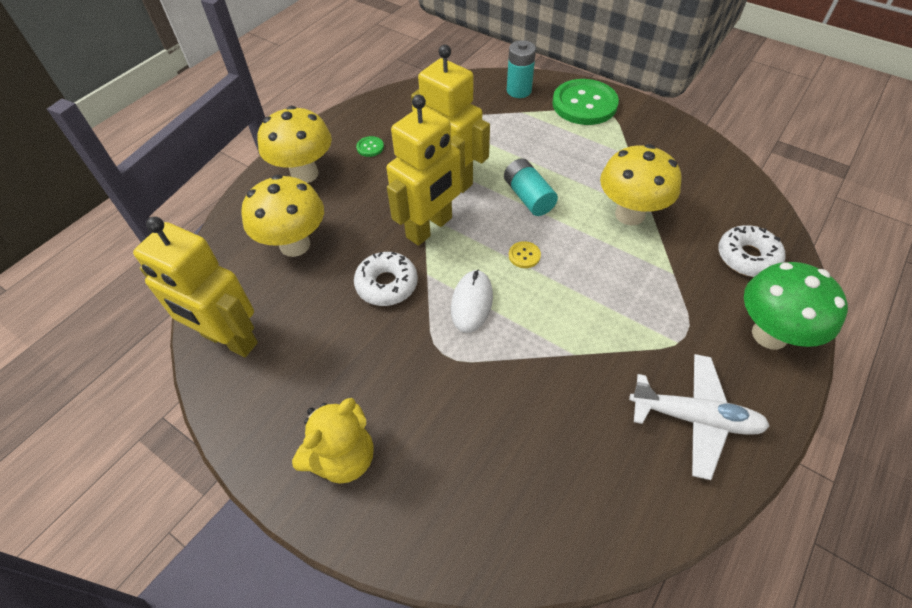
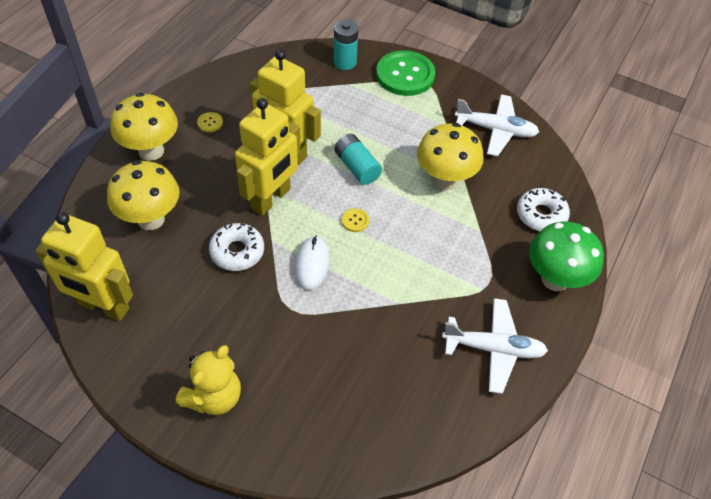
camera: 10 degrees left, 0 degrees up
(370, 147) = (210, 123): green button -> yellow button
(688, 162) = (495, 130): none -> white plane

